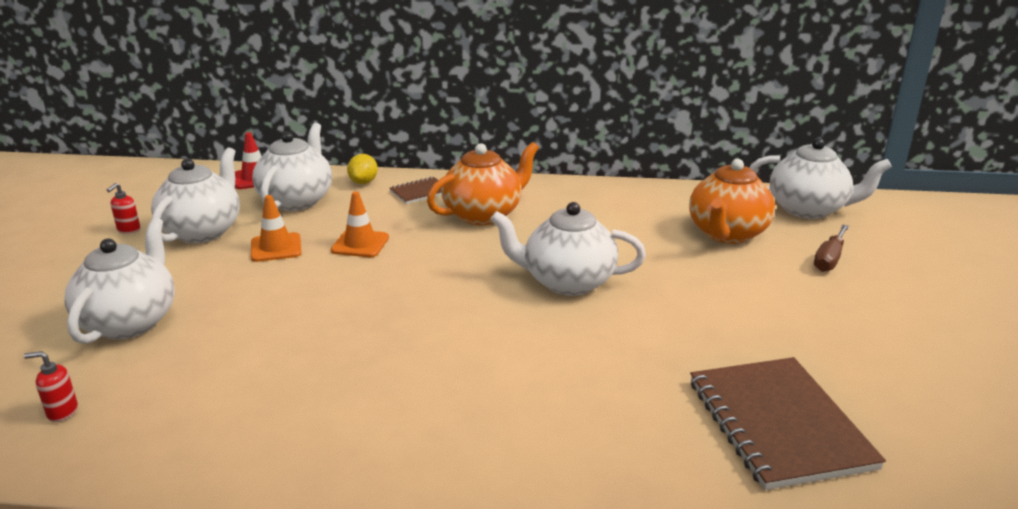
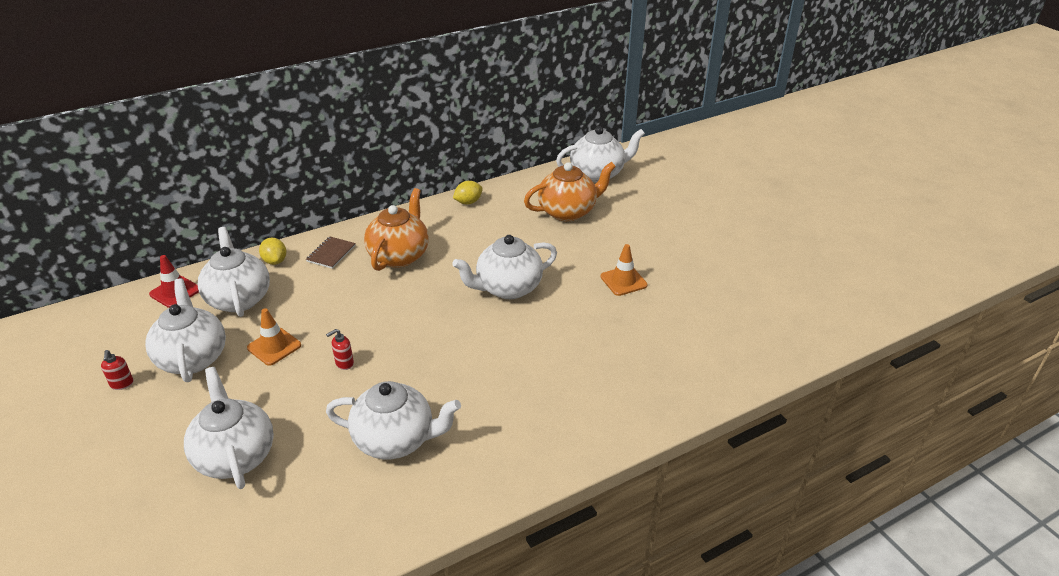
camera: 35 degrees left, 10 degrees up
(62, 412) = (276, 541): red soap dispenser -> red soap dispenser (344, 363)
(276, 375) = (396, 440): none -> white teapot
(360, 244) = (336, 316): orange traffic cone -> orange traffic cone (623, 281)
(613, 191) = (468, 202): none -> yellow lemon
(727, 234) = (568, 211): orange teapot -> orange teapot turned 105 degrees counterclockwise
(778, 424) = (697, 331): brown notebook -> none
(829, 259) = (638, 209): brown screwdriver -> none

